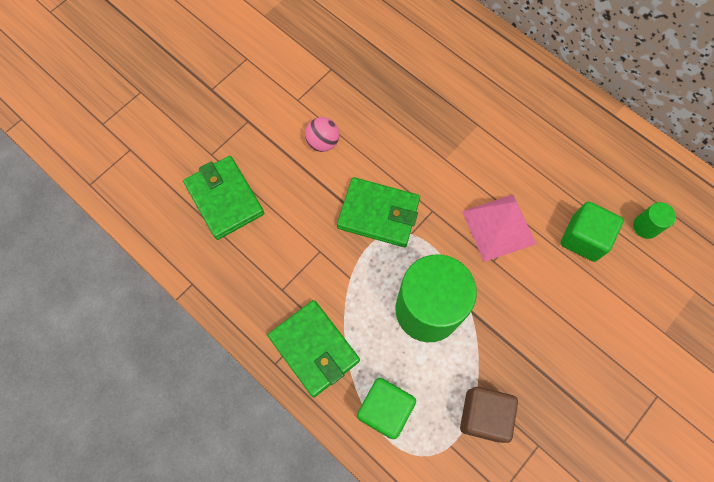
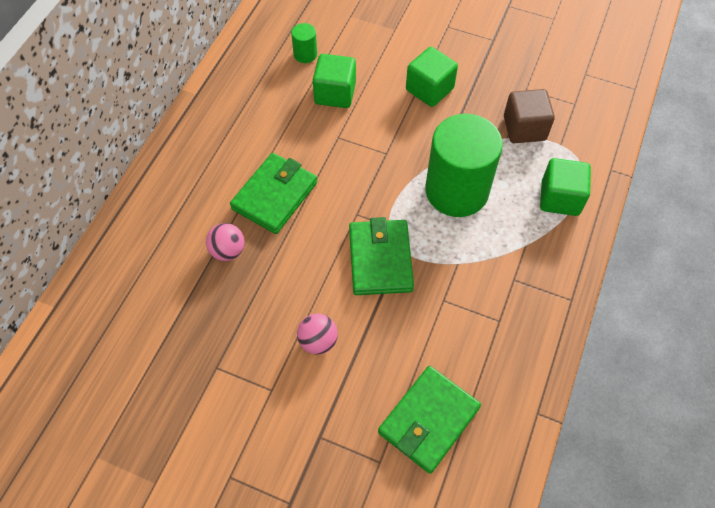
camera: 110 degrees left, 10 degrees down
(314, 348) = (540, 271): green wallet -> green wallet (274, 195)
(430, 100) = (228, 251): none -> pink ball
(498, 227) = (351, 157): pink pyramid -> none
(565, 336) = (429, 89): none -> green cube

